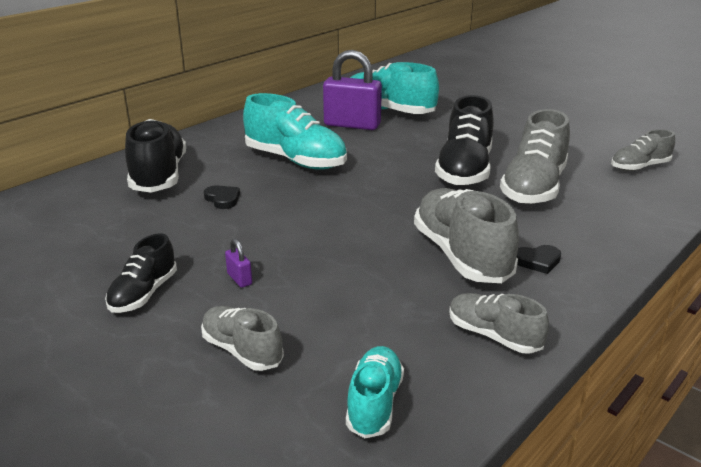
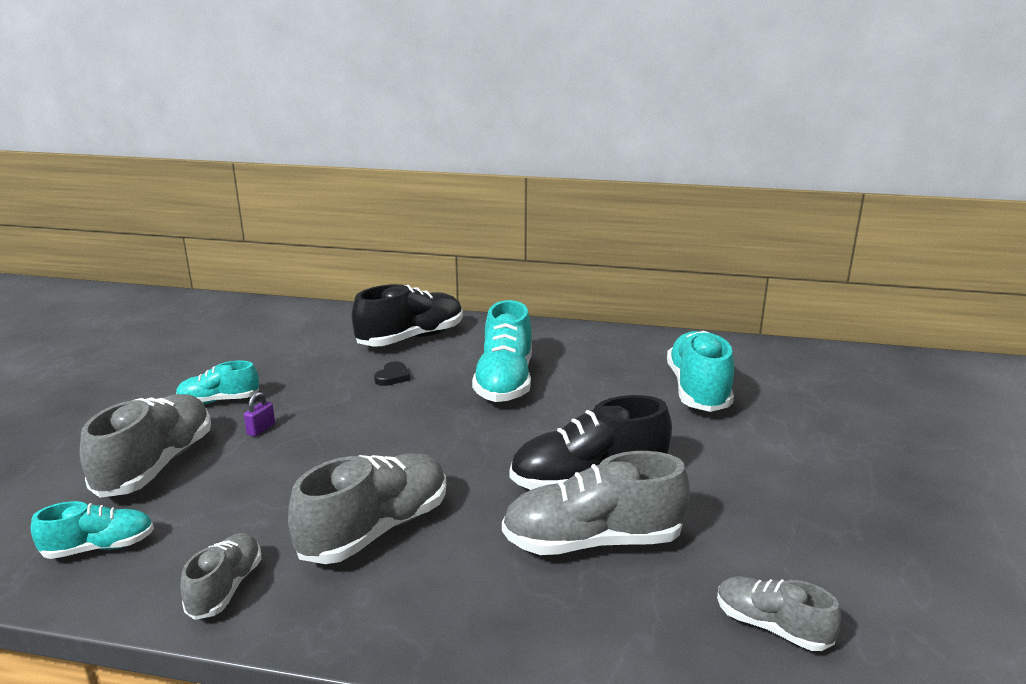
camera: 60 degrees right, 5 degrees down
(144, 294) = (219, 400): black shoe -> turquoise shoe
(242, 351) = (156, 465): grey shoe -> grey shoe, size x1.75
(352, 125) = (628, 382): purple padlock -> none
(537, 261) = (397, 585): black heart -> none

